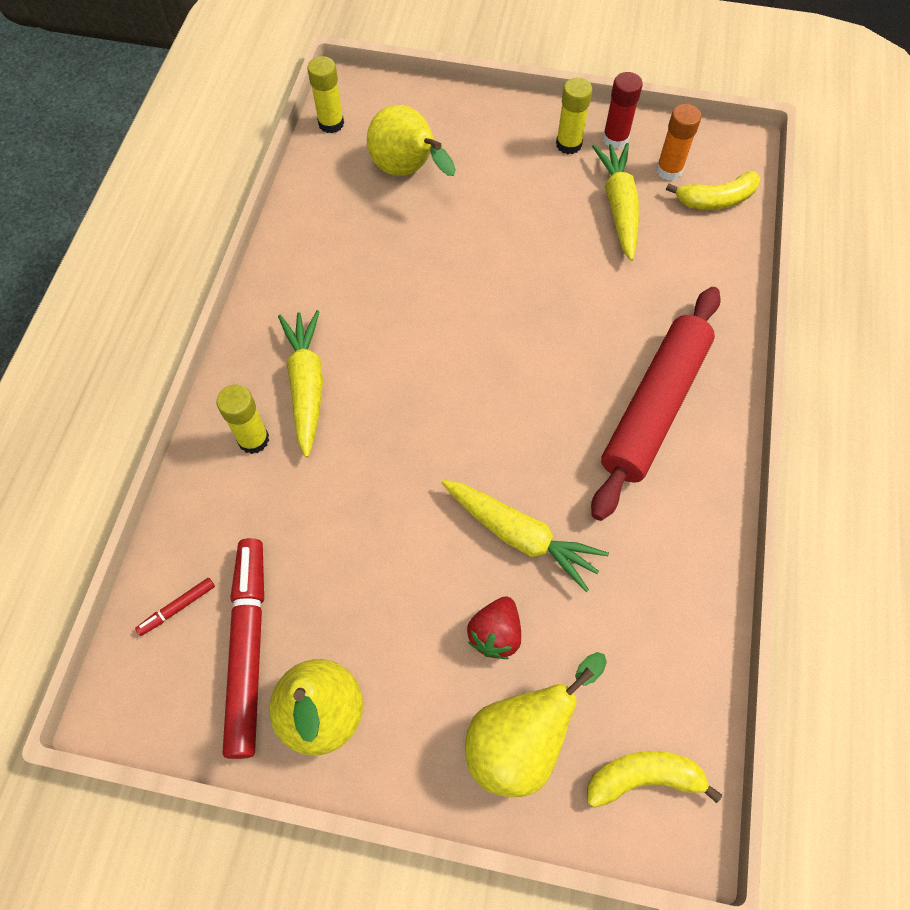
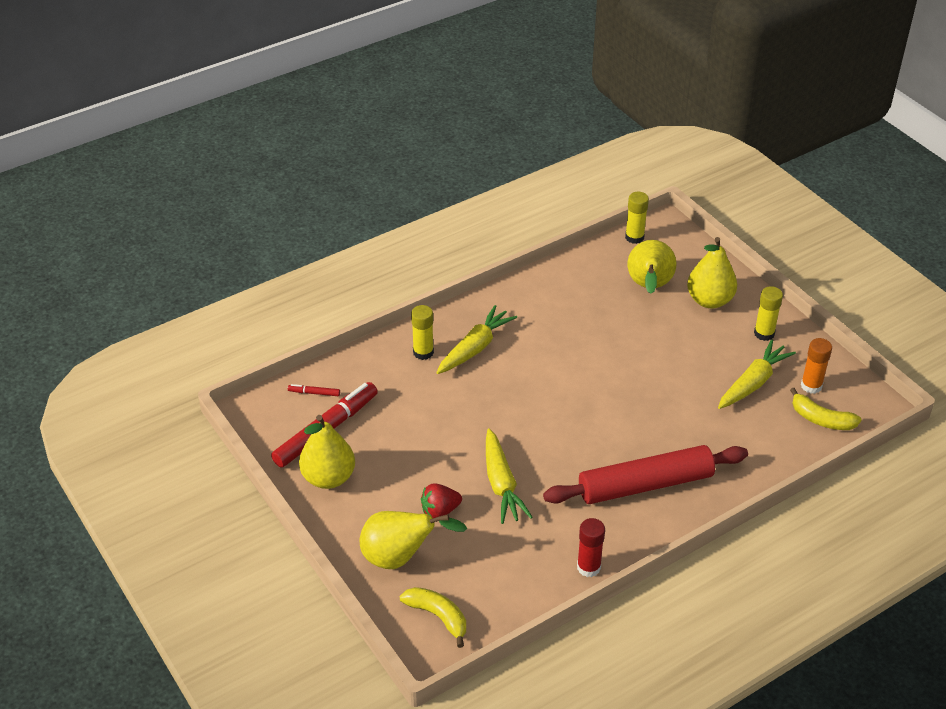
camera: 45 degrees right, 20 degrees down
(481, 144) = (709, 300): none -> yellow pear
(615, 139) = (798, 349): red glue stick -> red glue stick (588, 567)

